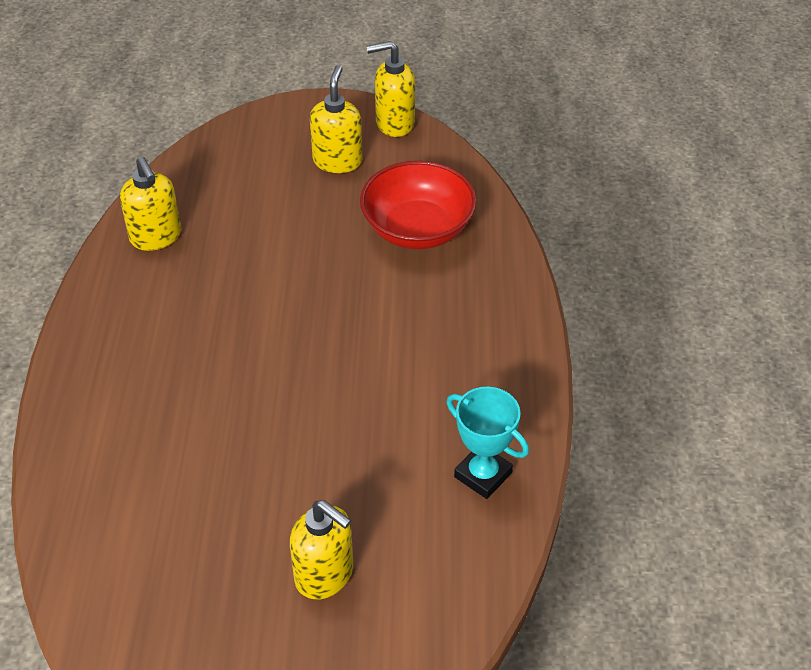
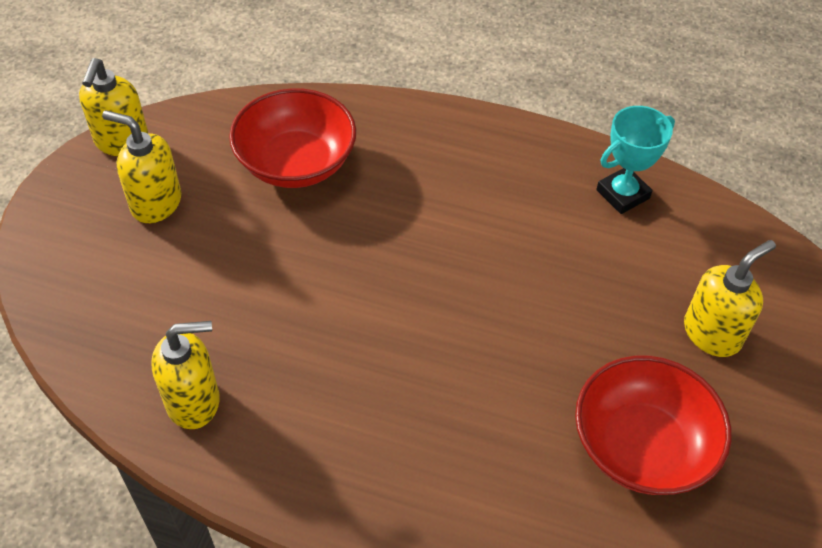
camera: 75 degrees left, 5 degrees up
(179, 531) = (642, 446): none -> red bowl

